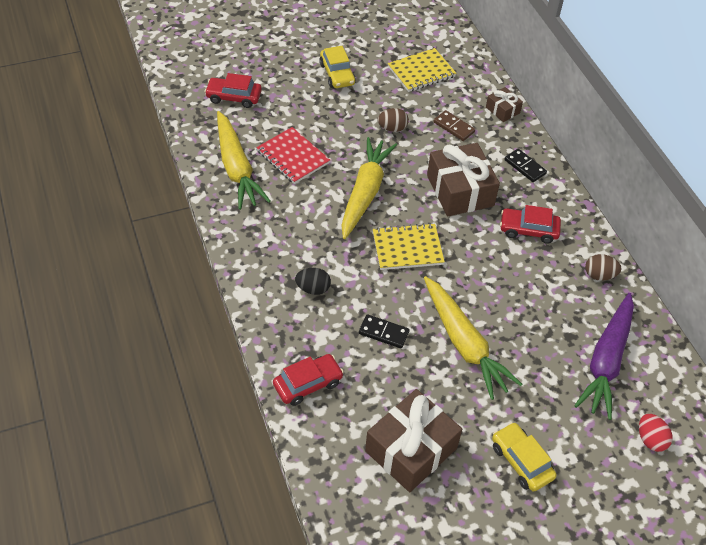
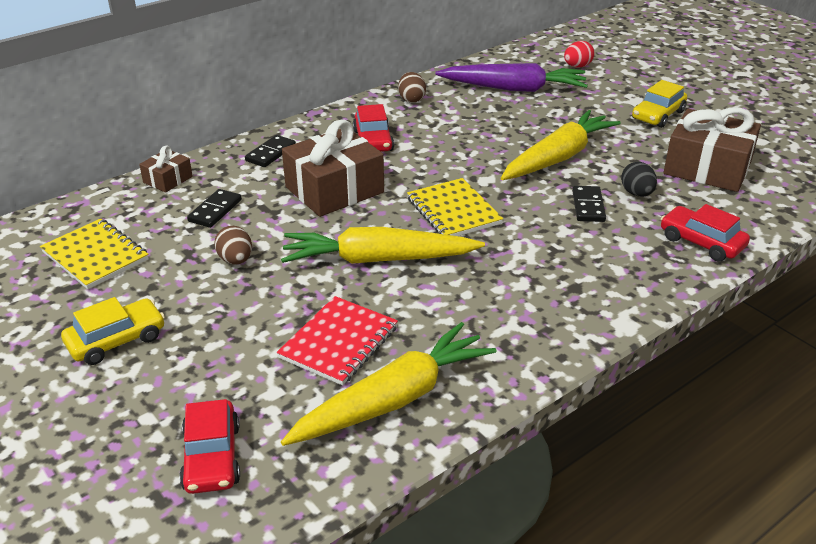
camera: 105 degrees left, 15 degrees down
(313, 289) = (569, 268): black egg -> black egg (637, 193)
(454, 127) = (215, 210): brown domino -> black domino

